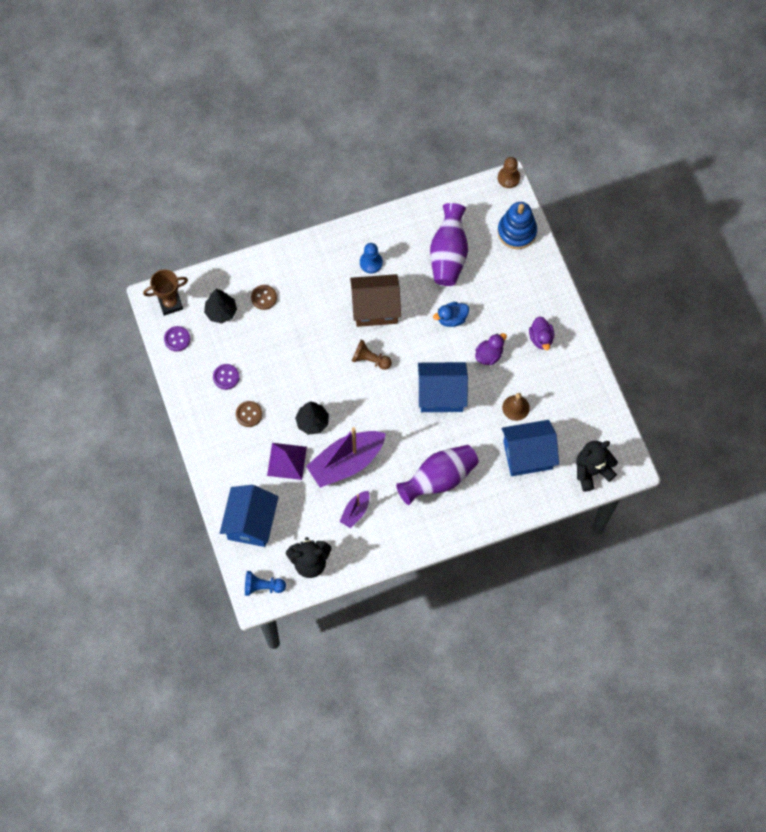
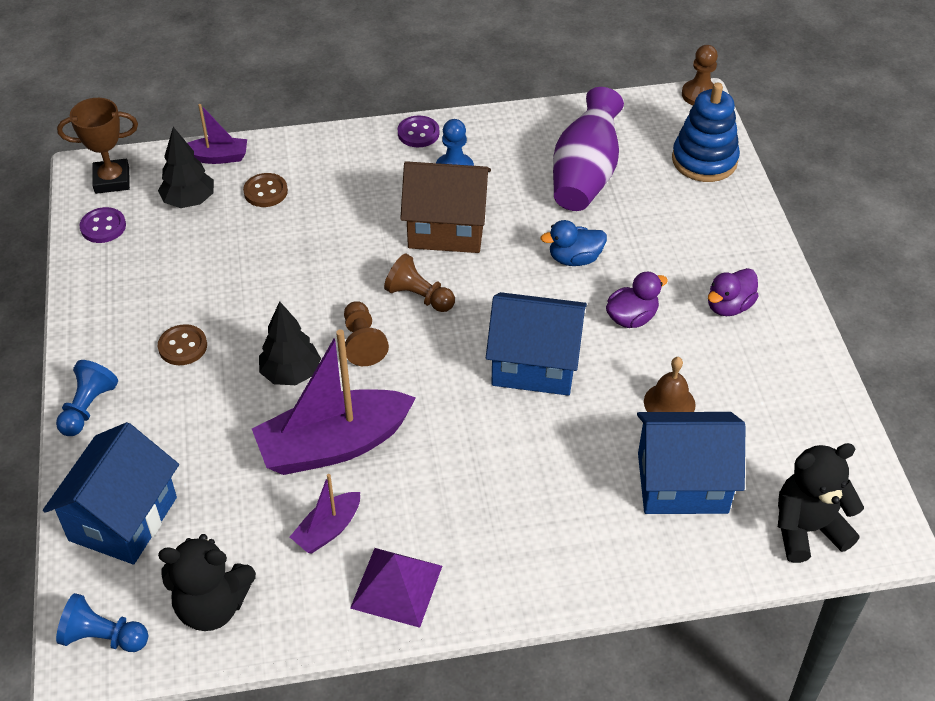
camera: 10 degrees right, 20 degrees down
(211, 461) = (88, 408): none -> blue pawn
(226, 377) = (163, 288): purple button -> purple button (418, 133)
(228, 275) = (218, 157): none -> purple boat
(287, 461) = (225, 427): purple pyramid -> purple pyramid (396, 587)
(346, 395) = (362, 342): none -> brown pawn
(439, 479) = (503, 498): purple vase -> none
(541, 338) = (729, 306): purple duck -> purple duck turned 45 degrees clockwise

